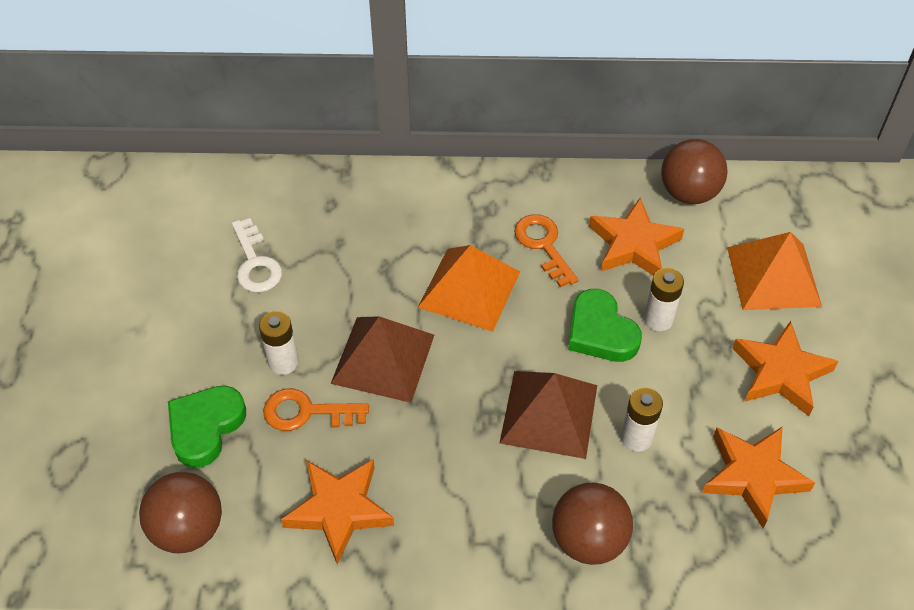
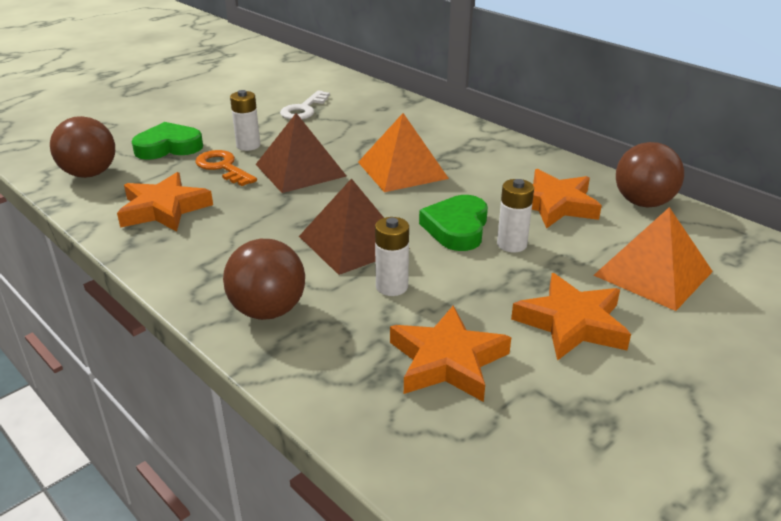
camera: 45 degrees right, 20 degrees down
(543, 245) = (485, 176): orange key -> none

